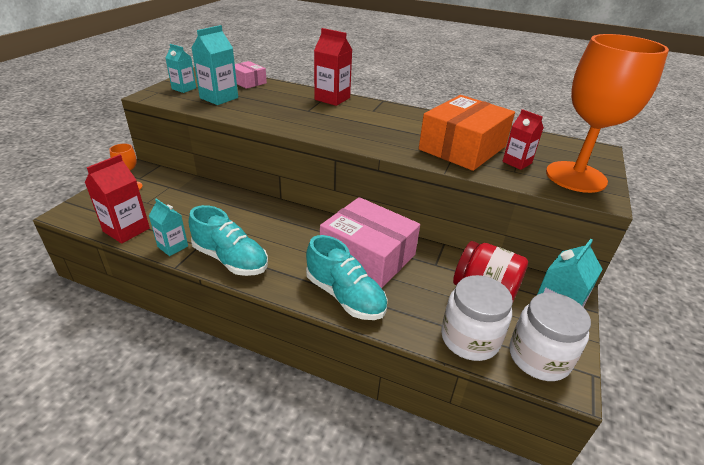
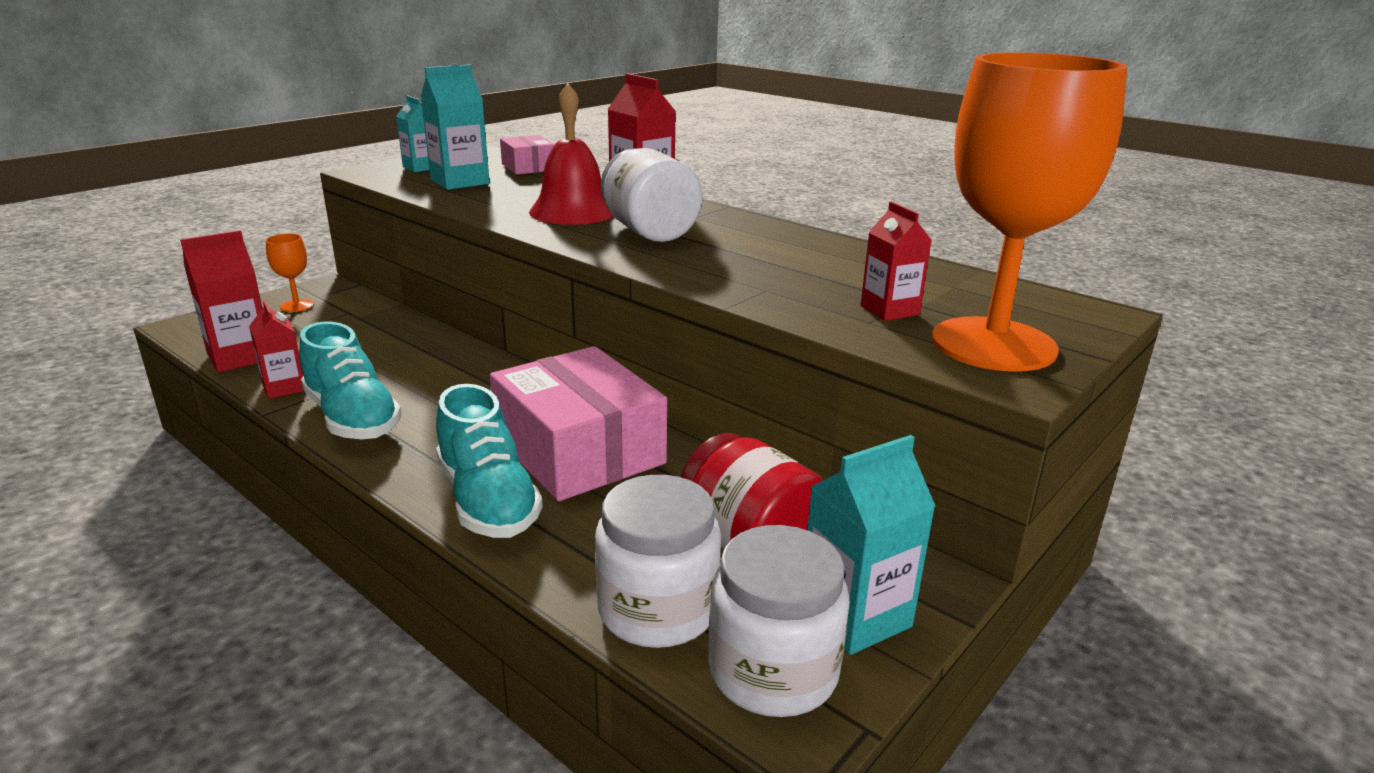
camera: 20 degrees right, 10 degrees down
(173, 246) = (284, 387): turquoise carton -> red carton
(305, 114) = (573, 211): none -> red bell
(360, 124) = (649, 232): none -> white jar
(462, 148) = (803, 279): orange box -> none

